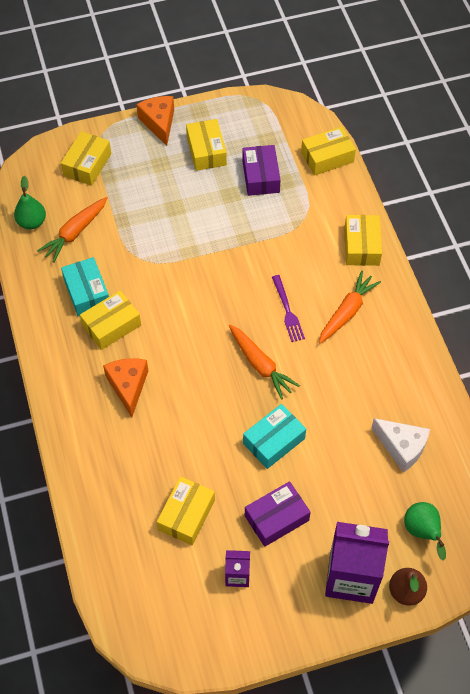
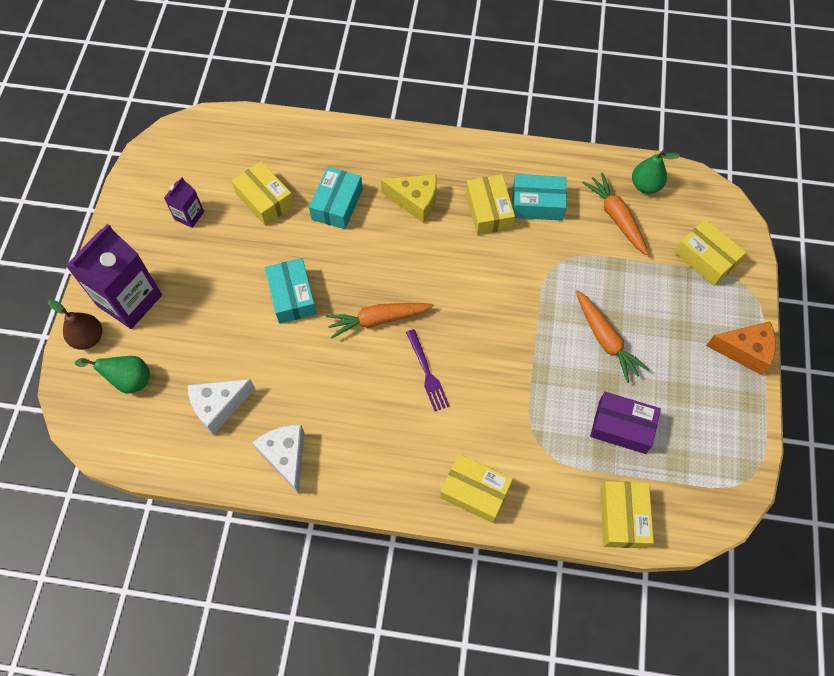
camera: 115 degrees right, 5 degrees up
(128, 386) = (415, 201): orange cheese -> yellow cheese
(162, 449) = (337, 204): none -> turquoise box
(206, 151) = (683, 384): yellow box -> none
(276, 518) = (218, 266): purple box -> none
(288, 311) = (427, 373): purple fork -> purple fork turned 120 degrees counterclockwise
(347, 312) = (397, 432): orange carrot -> orange carrot (605, 339)
(411, 378) = (286, 457): none -> white cheese

